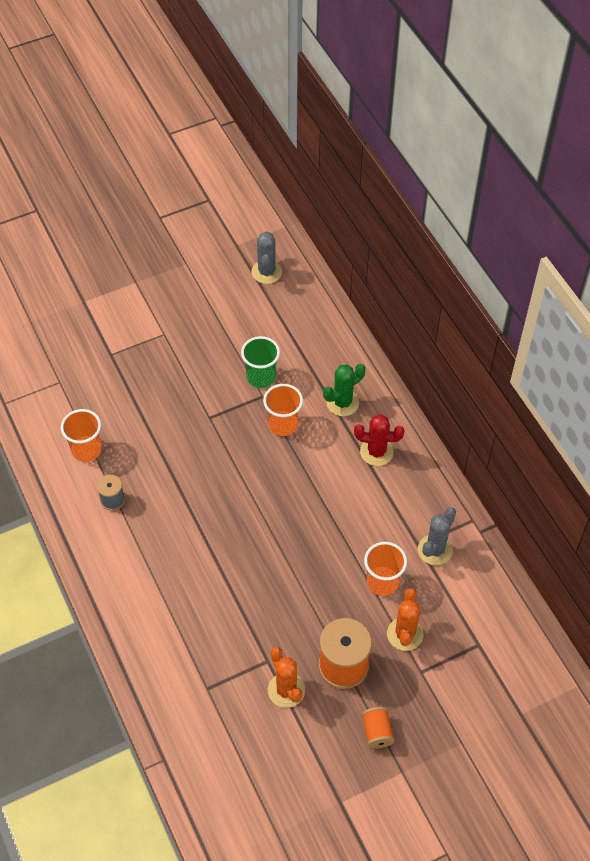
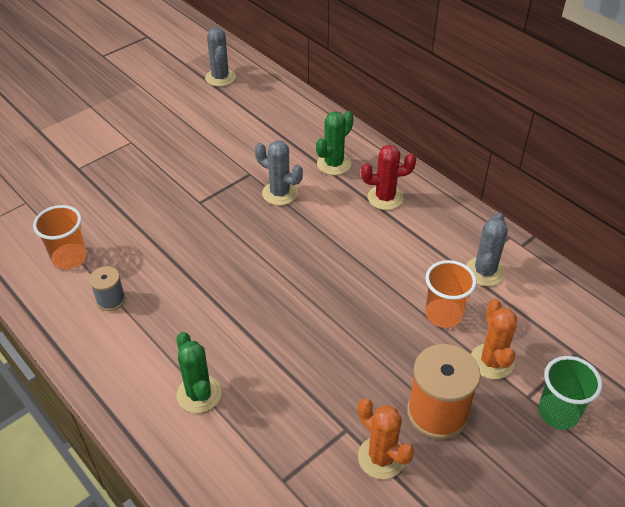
camera: 15 degrees left, 10 degrees down
(163, 602) = (199, 394): none -> green cactus
(261, 377) = (243, 158): green cup -> green cup (558, 413)
(283, 424) = (280, 193): orange cup -> grey cactus
(377, 732) = (509, 479): orange spool -> none

